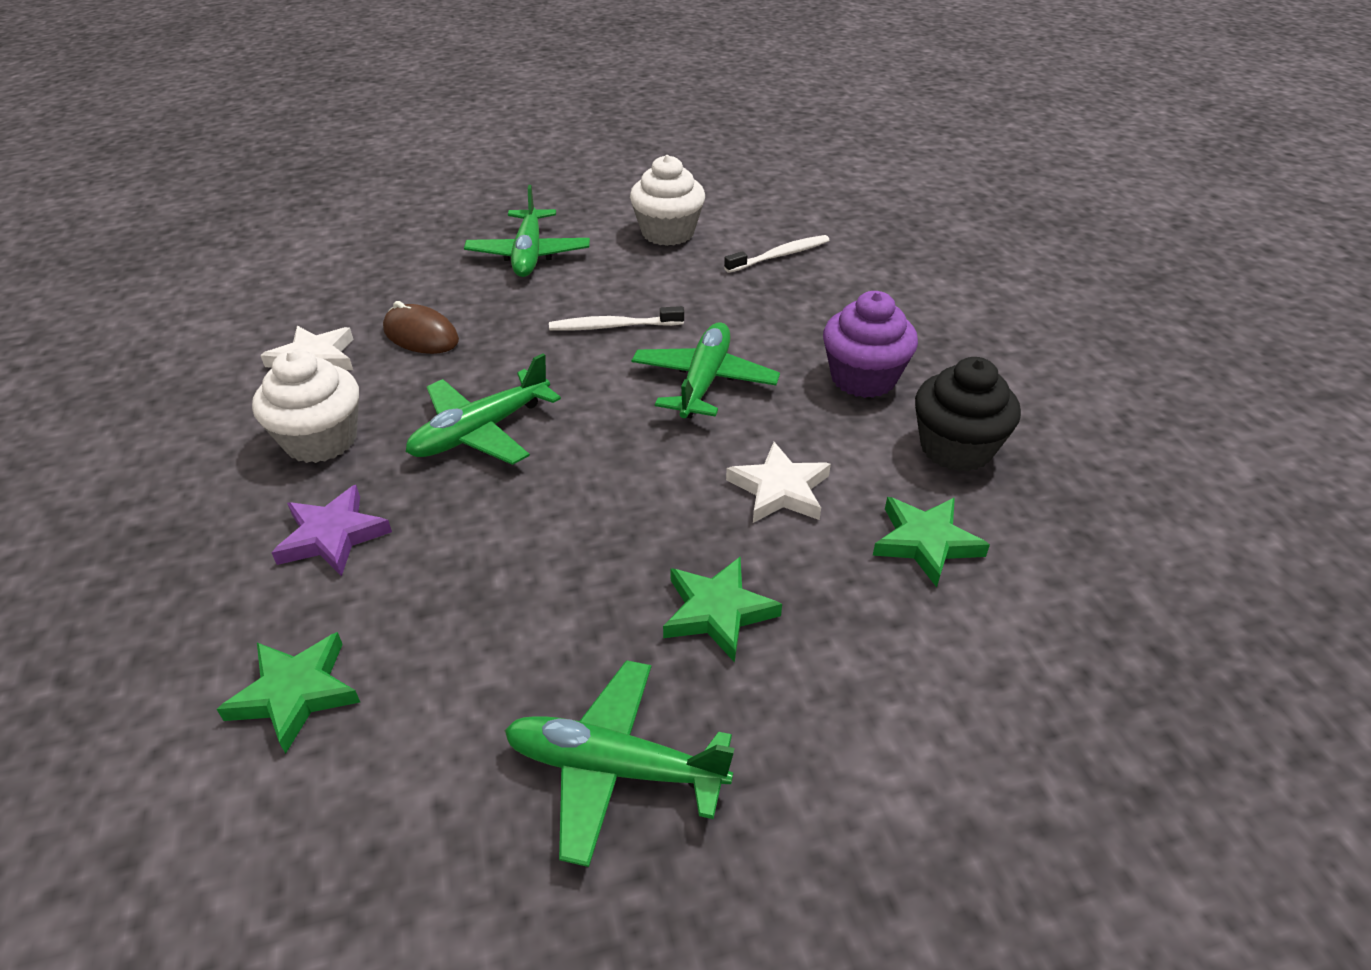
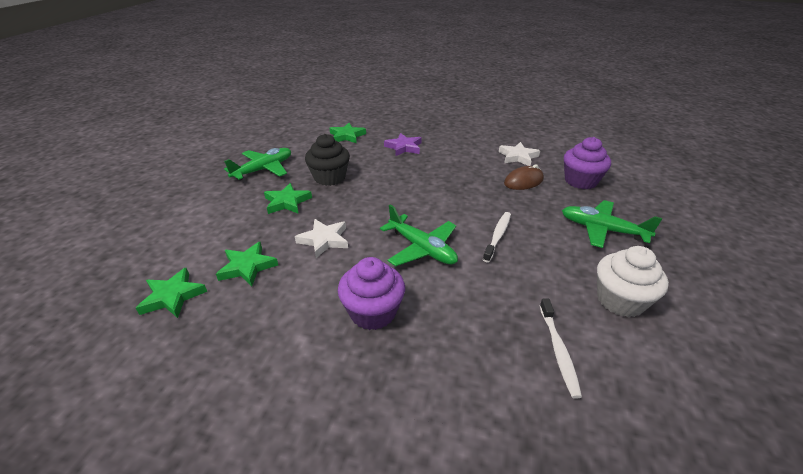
camera: 120 degrees right, 5 degrees down
(321, 440) = (459, 151): white cupcake -> none
(386, 284) = (580, 181): none -> purple cupcake
(481, 431) = (436, 181): green plane -> none
(956, 448) = (282, 316): black cupcake -> black cupcake (329, 178)
(1066, 586) = (173, 296): none -> green star

